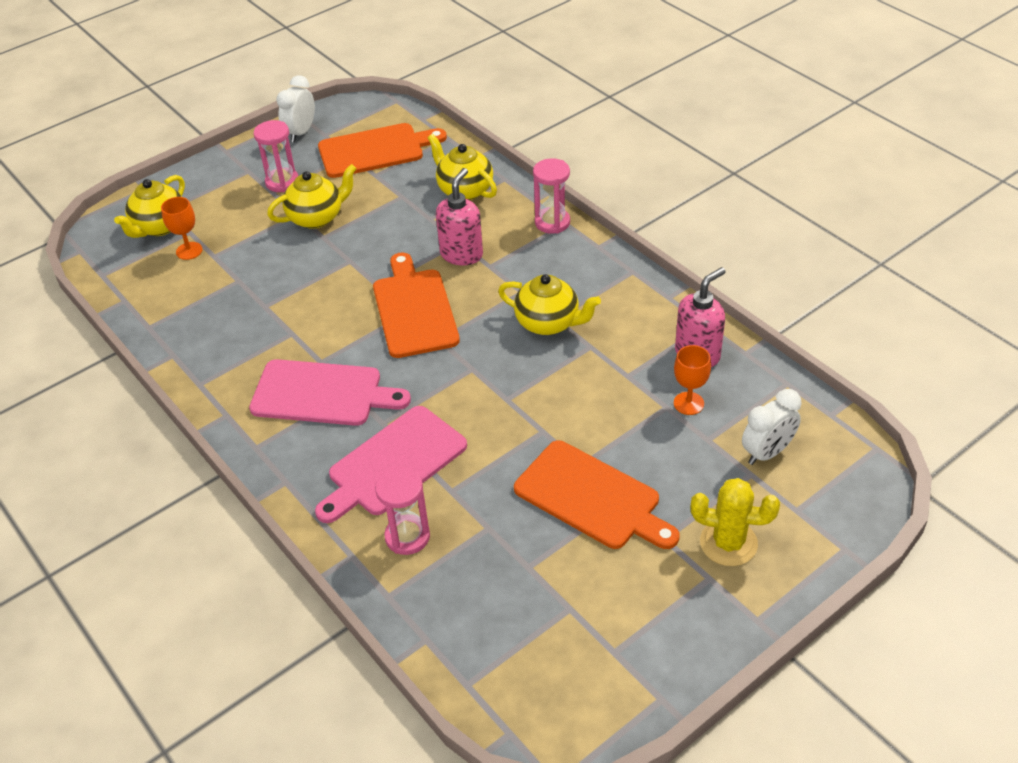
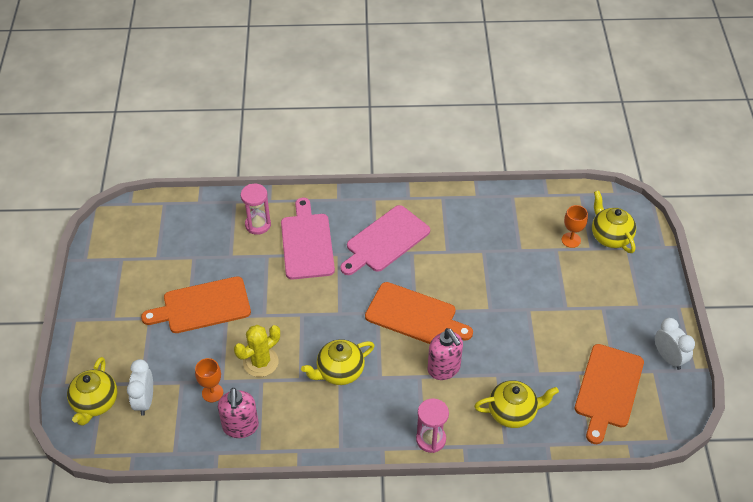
camera: 125 degrees right, 5 degrees up
(282, 182) = (610, 318): pink hourglass -> none
(317, 217) = (552, 316): yellow teapot -> yellow teapot (95, 403)
(728, 543) = (119, 340): yellow cactus -> yellow cactus (260, 362)

